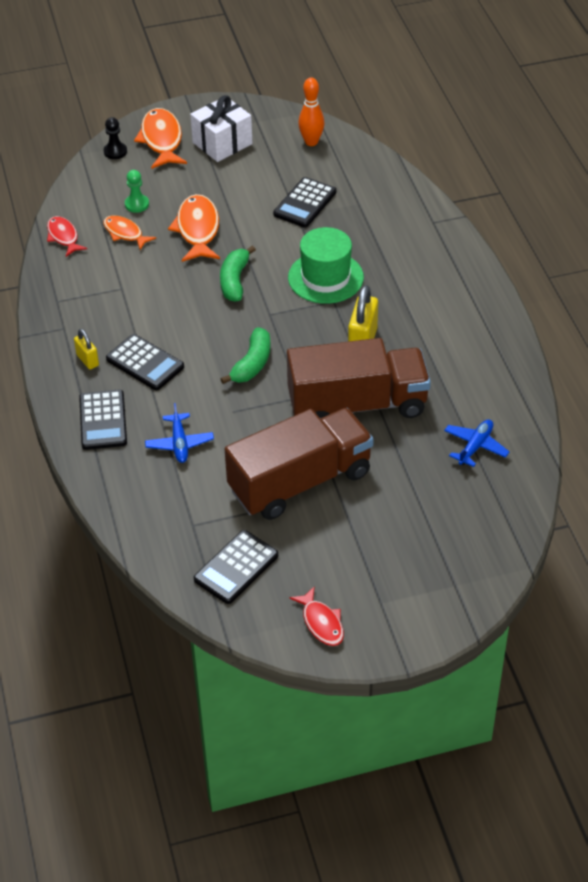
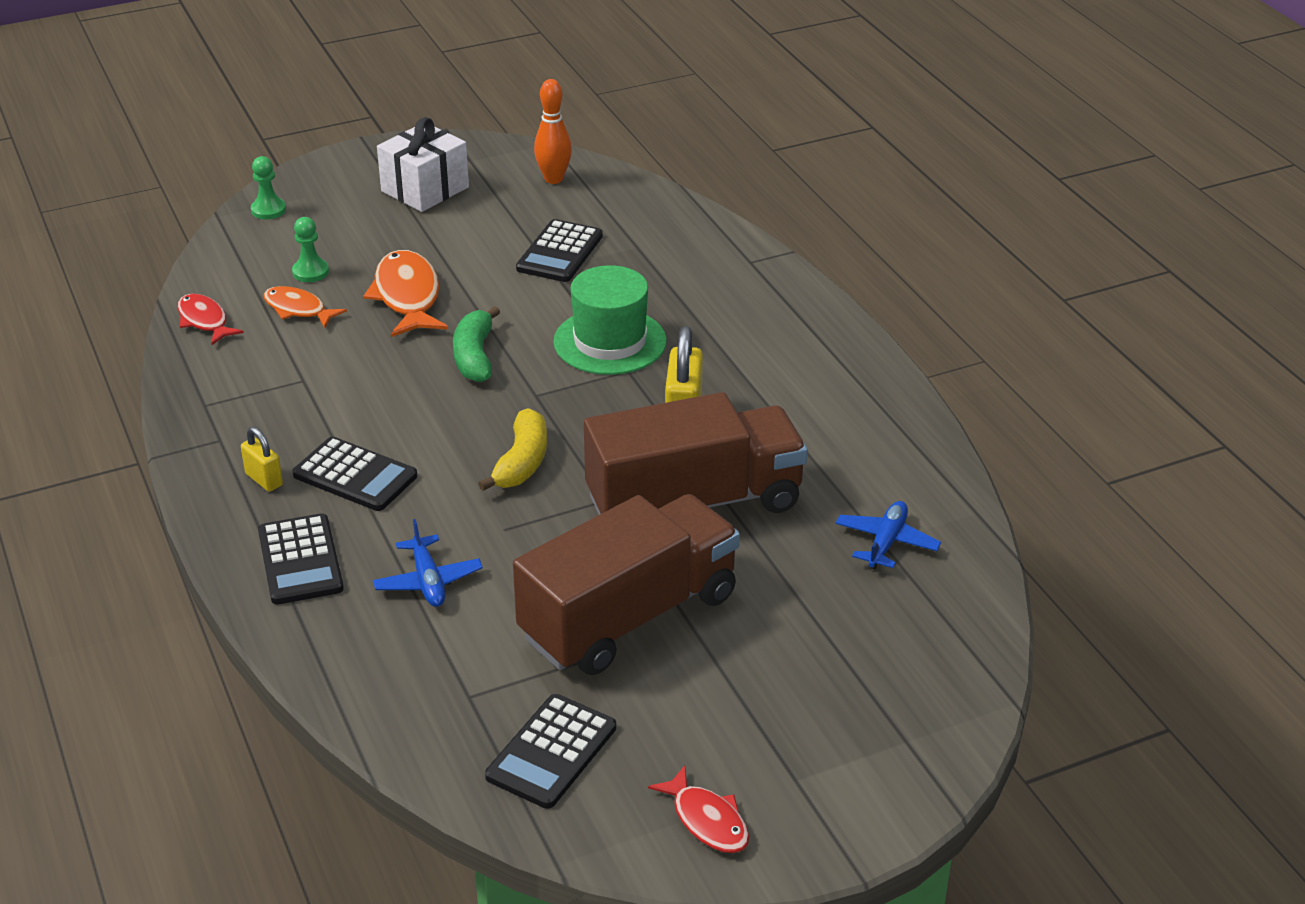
camera: 10 degrees left, 10 degrees down
(115, 151) = (268, 210): black pawn -> green pawn
(161, 140) = (335, 191): orange fish -> none
(252, 364) = (522, 462): green banana -> yellow banana

